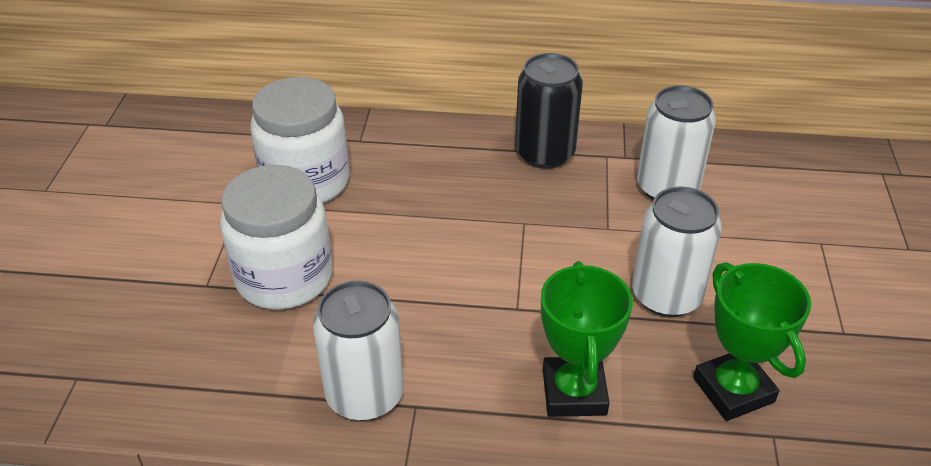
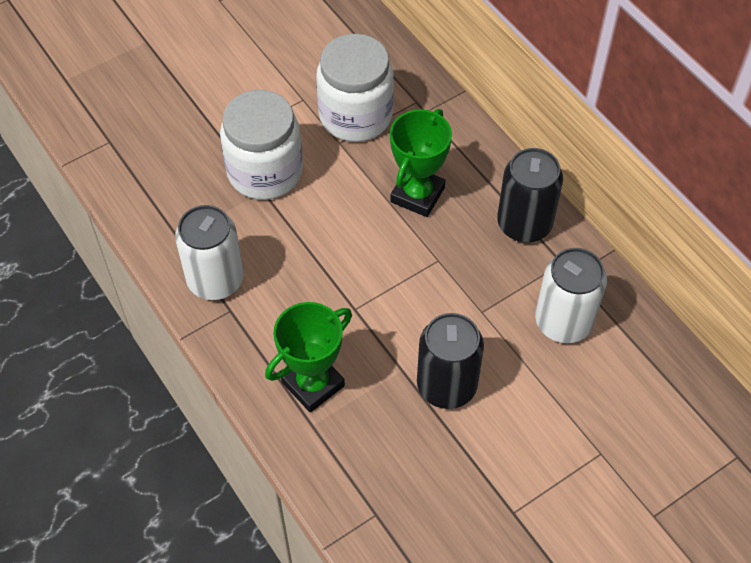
camera: 50 degrees right, 15 degrees up
(666, 296) = (446, 385): white can -> black can
(733, 390) = (395, 471): green trophy -> green trophy (417, 195)

